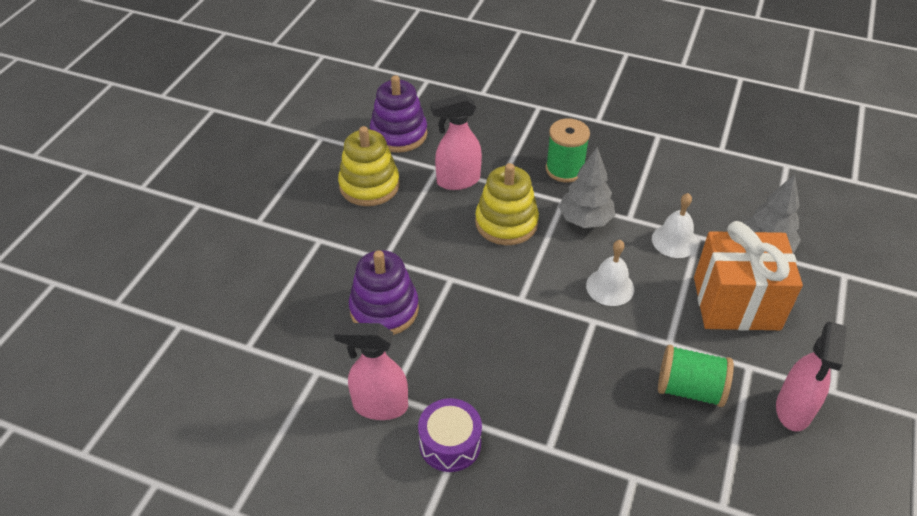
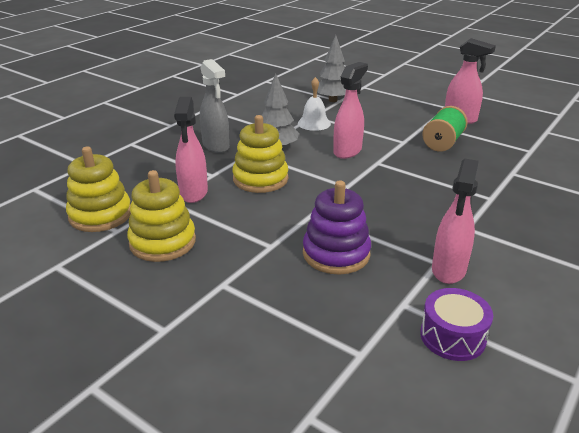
camera: 75 degrees left, 15 degrees down
(399, 134) = (100, 215): purple stacking toy -> yellow stacking toy
(450, 443) = (488, 239): purple drum -> purple drum (452, 336)
(564, 169) = (216, 146): green spool -> grey spray bottle
(610, 287) = (347, 151): white bell -> pink spray bottle
(736, 303) = (376, 117): orange gift -> none

